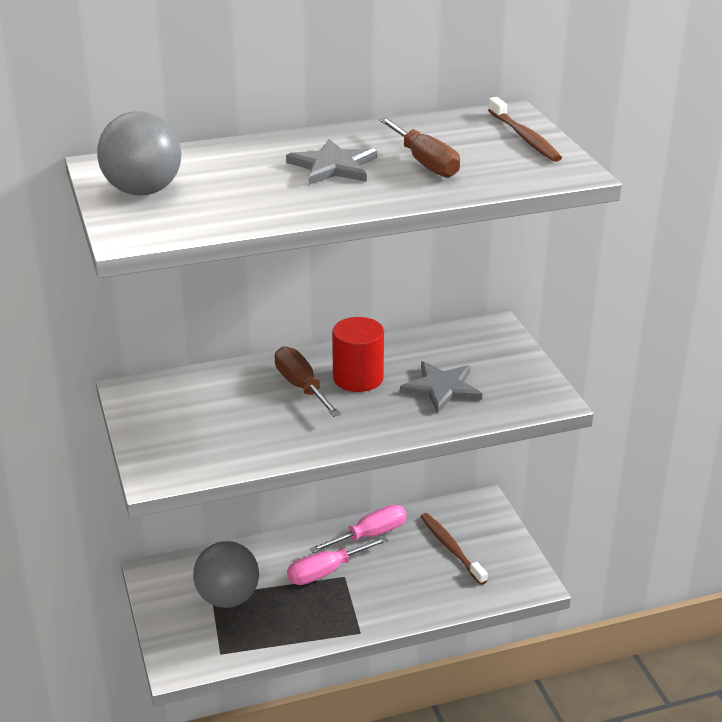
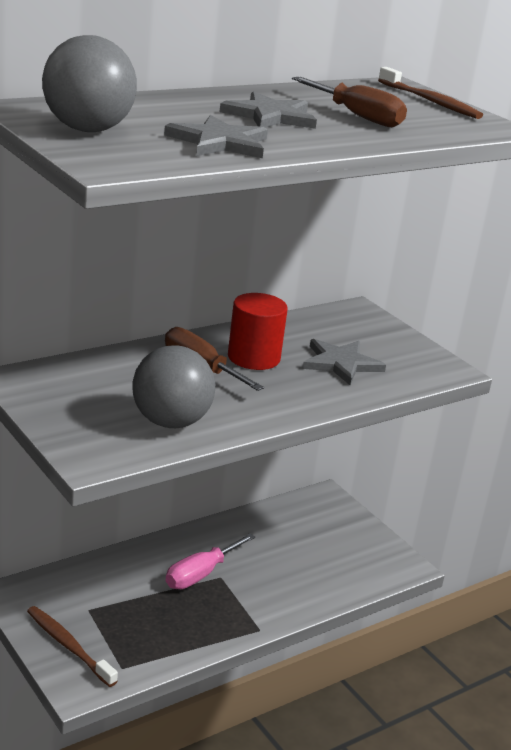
camera: 20 degrees left, 5 degrees down
(228, 598) = (107, 611): grey ball -> grey ball (170, 422)
(255, 203) = (219, 142): none -> grey star
(370, 535) = (230, 535): pink screwdriver -> none
(451, 548) = (314, 541): brown toothbrush -> brown toothbrush (69, 646)

